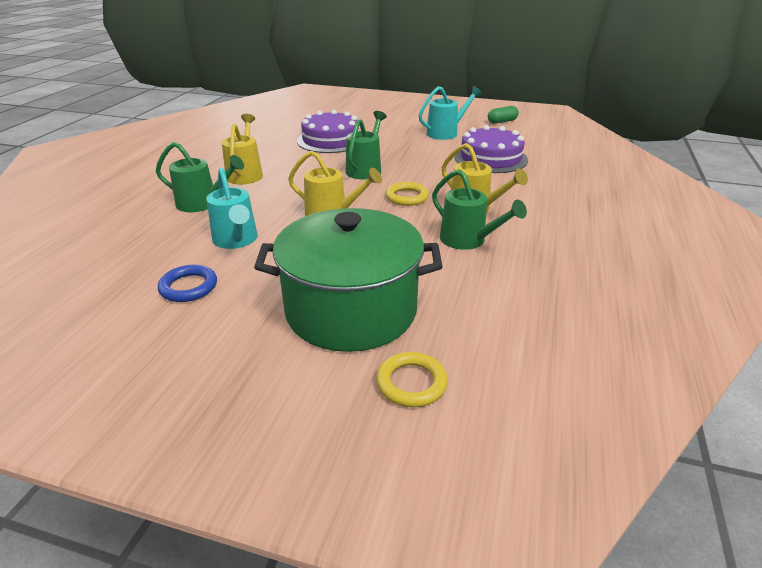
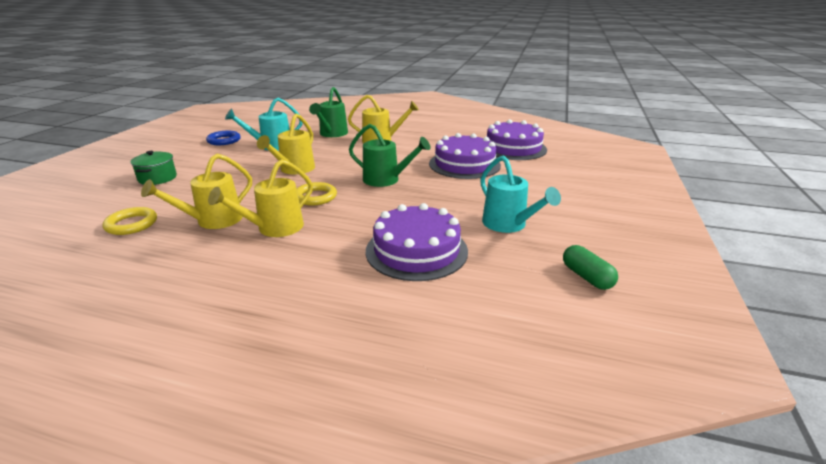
camera: 90 degrees right, 5 degrees down
(293, 122) = (513, 148): none -> purple cake
(351, 310) = (157, 178): green pot -> green pot, size x0.41
(411, 383) = (68, 194): yellow ring -> yellow ring (131, 224)
(468, 241) = (213, 221): green watering can -> yellow watering can

